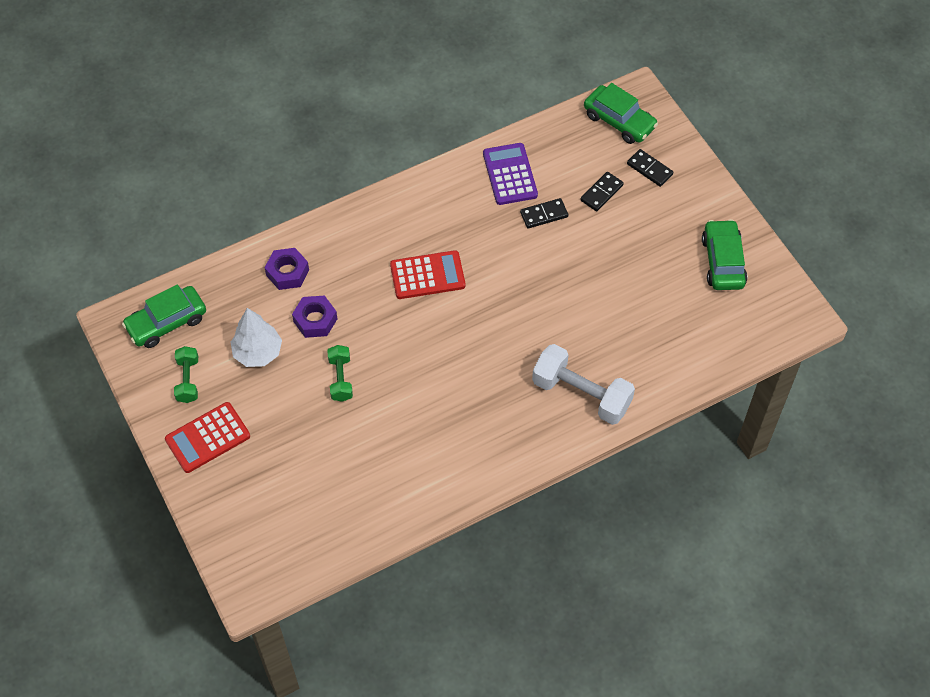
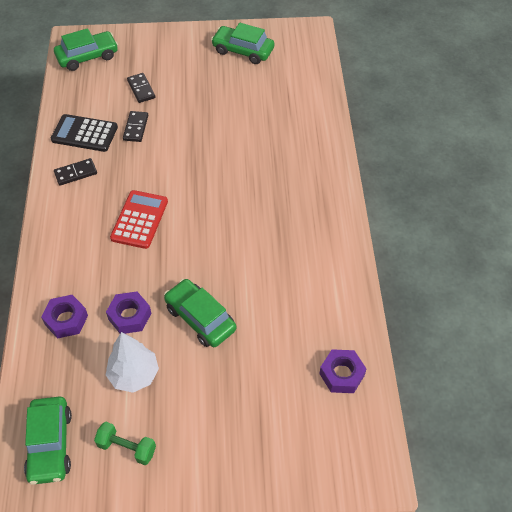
camera: 65 degrees left, 5 degrees down
(207, 438) = (200, 452): red calculator -> none
(337, 524) = (342, 374): none -> purple nut
(341, 379) = (200, 318): green dumbbell -> green car
(510, 174) = (84, 133): purple calculator -> black calculator
(581, 394) = (305, 165): white dumbbell -> none
(649, 169) = (141, 57): black domino -> black domino (76, 173)

